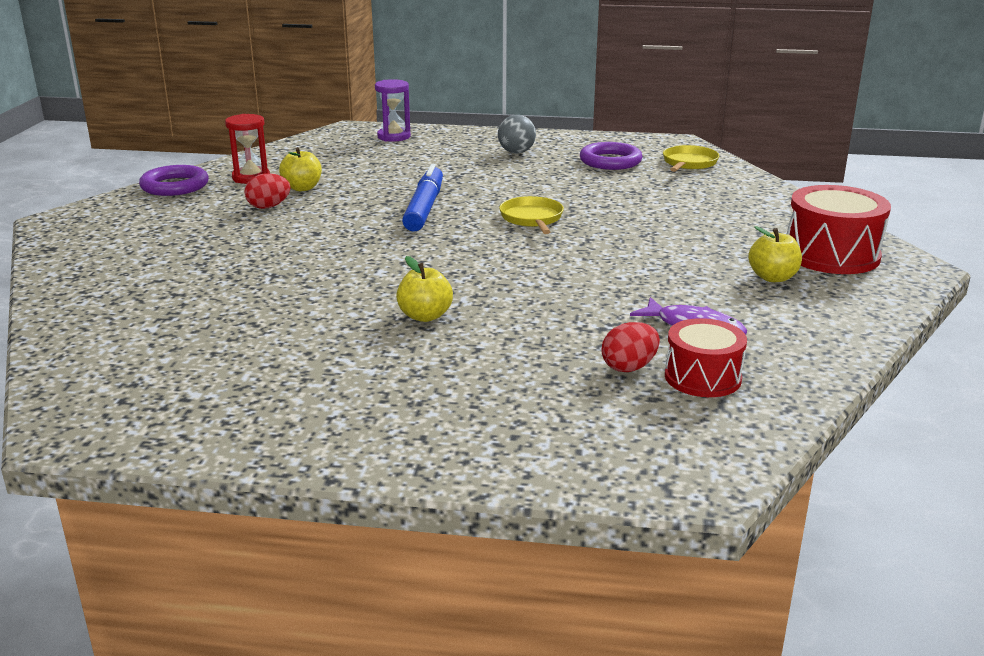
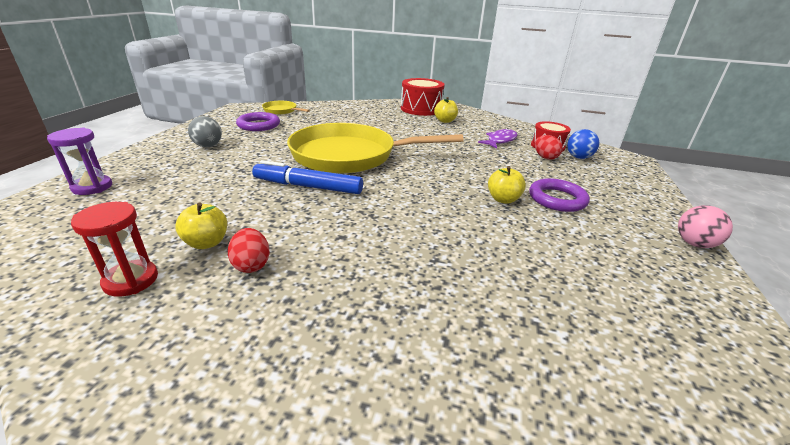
camera: 85 degrees left, 5 degrees up
(175, 186) = (91, 358): purple ring -> purple ring (557, 199)
(311, 456) = (694, 244): none -> pink ball
(532, 219) = (350, 155): yellow pan -> yellow pan, size x2.40
(657, 407) = (578, 157): none -> blue ball

